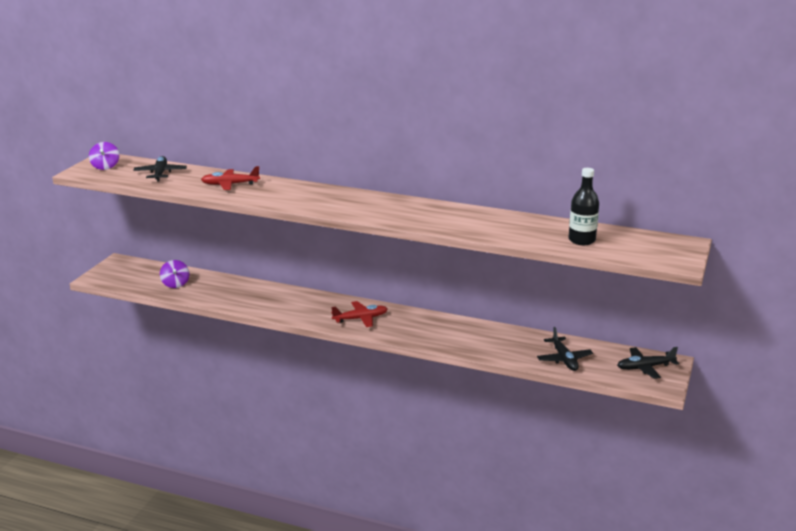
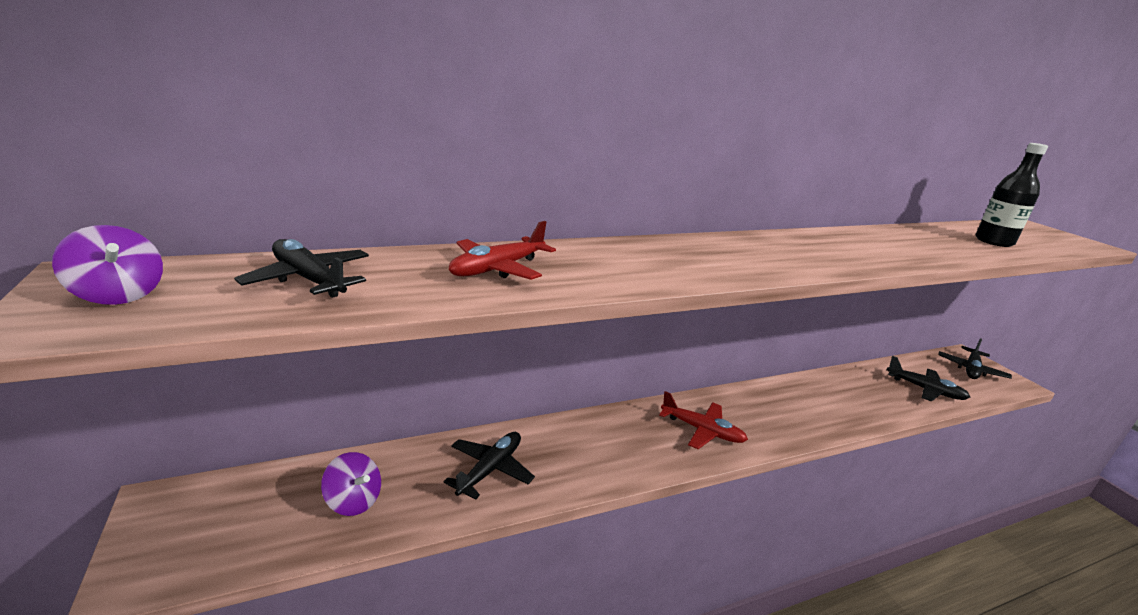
camera: 45 degrees left, 0 degrees up
(237, 294) = (490, 469): none -> black plane
(361, 319) = (702, 430): red plane -> red plane turned 90 degrees clockwise

